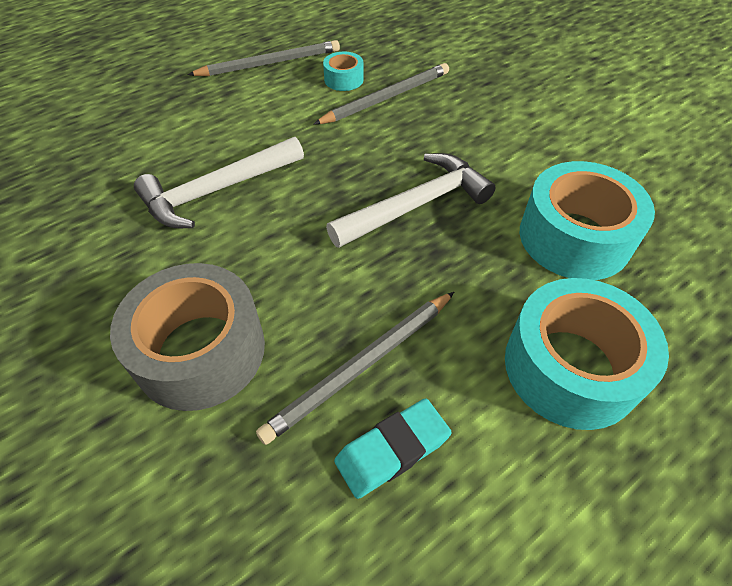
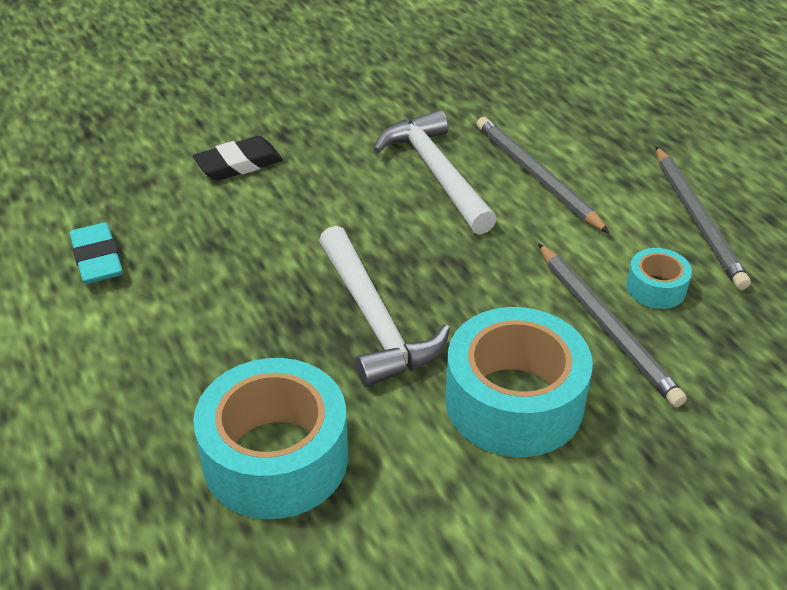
camera: 100 degrees right, 10 degrees down
(200, 350) = (239, 164): grey tape -> black eraser
(361, 366) = (180, 251): grey pencil -> grey pencil (536, 177)
(570, 367) = (109, 394): turquoise tape -> turquoise tape (514, 401)

